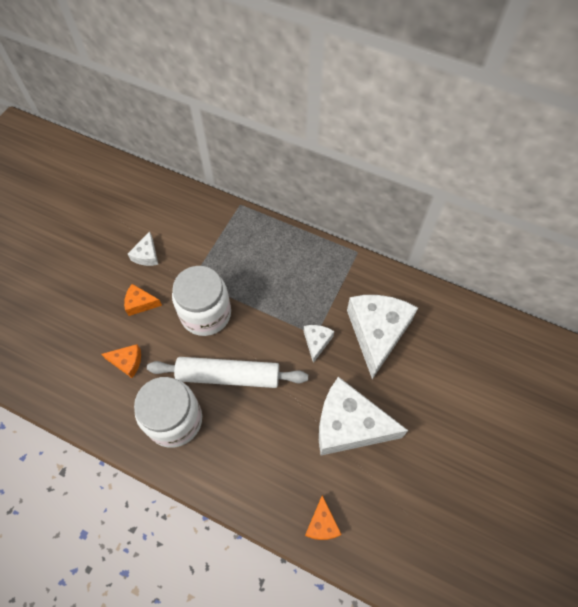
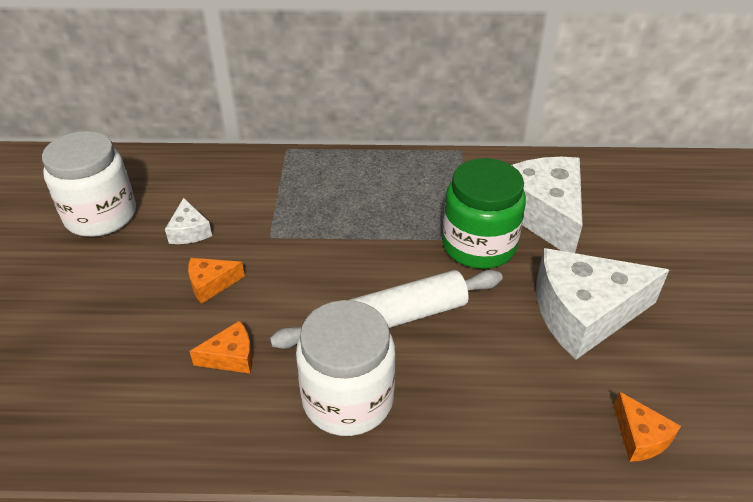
camera: 25 degrees left, 20 degrees down
(206, 314) = (313, 265): white jar -> white jar (101, 215)
(316, 342) = (478, 245): white cheese -> green jar

